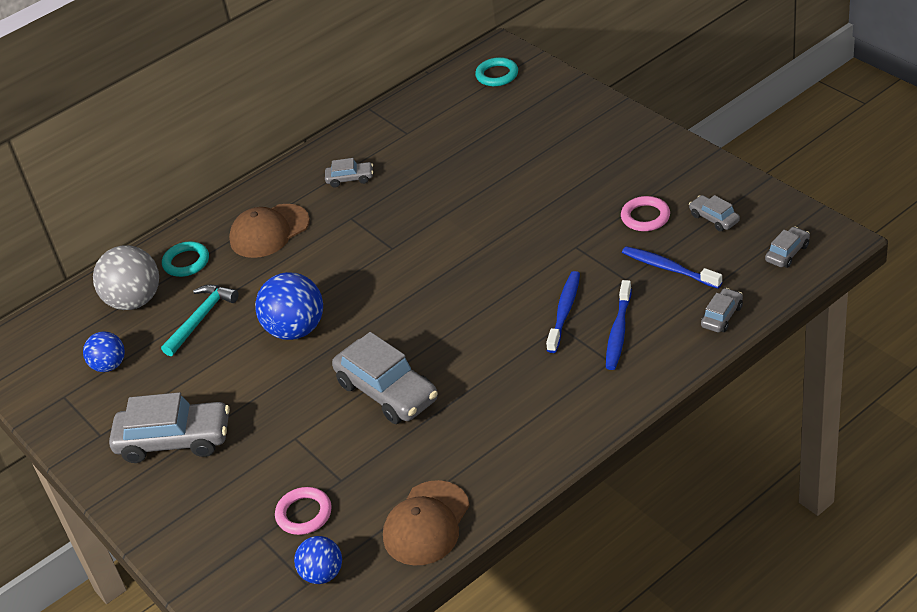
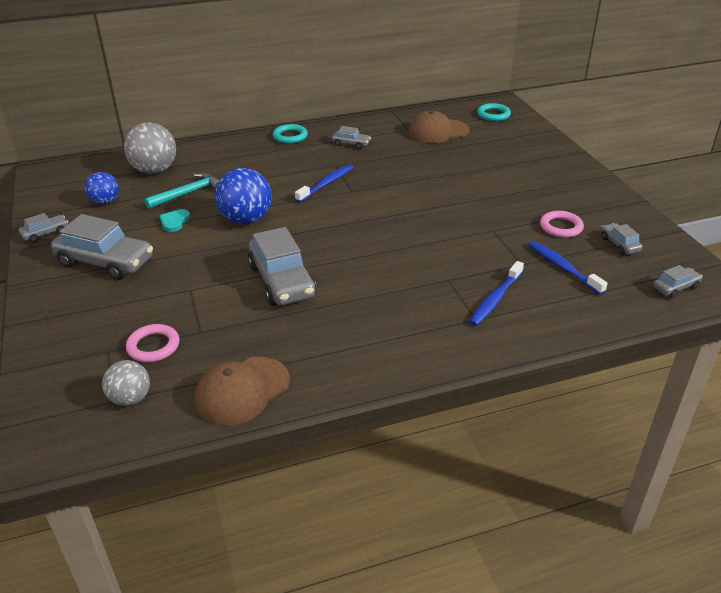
camera: 15 degrees right, 5 degrees down
(186, 262) = (206, 159): turquoise ring -> turquoise ring (290, 136)
(214, 362) = (174, 222): none -> turquoise heart
(269, 231) = (274, 157): brown cap -> brown cap (438, 131)
(322, 574) = (130, 399): blue ball -> grey ball
(564, 311) = (458, 271): blue toothbrush -> blue toothbrush (326, 184)
(722, 316) = (593, 316): grey car -> grey car (45, 233)

